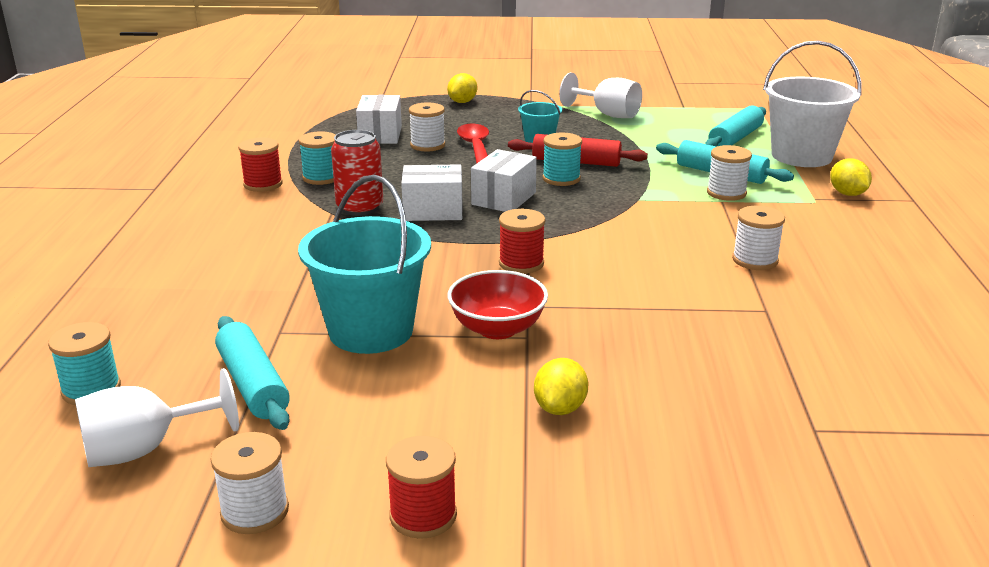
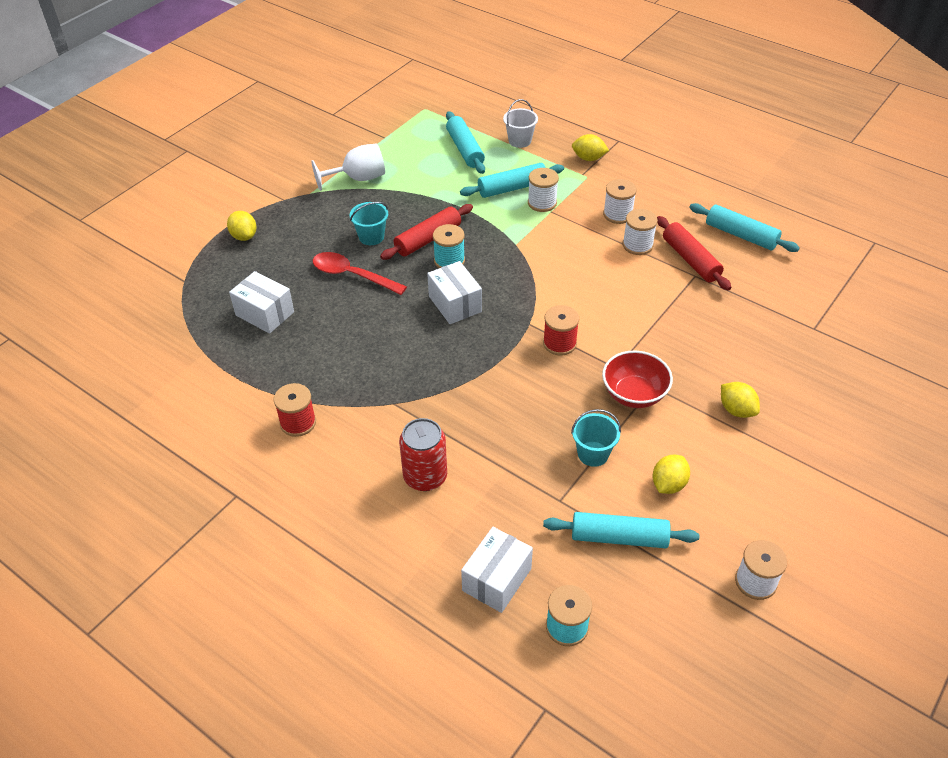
camera: 55 degrees left, 20 degrees up
(145, 449) = (660, 616): white goblet -> none
(321, 177) = (319, 383): turquoise spool -> none
(360, 207) = (399, 384): red can -> red can (425, 476)
(371, 331) = (593, 454): turquoise bucket -> turquoise bucket, size x0.51
(371, 394) = (668, 484): none -> yellow lemon
(423, 515) = (799, 510): red spool -> none
(427, 145) = (316, 297): white spool -> white spool (617, 214)
(433, 211) = (441, 348): white box -> white box (496, 579)
(789, 299) = (691, 260): none -> red rolling pin
(801, 156) = (520, 140): white bucket -> white bucket, size x0.51
(901, 320) = (741, 235): none -> turquoise rolling pin

